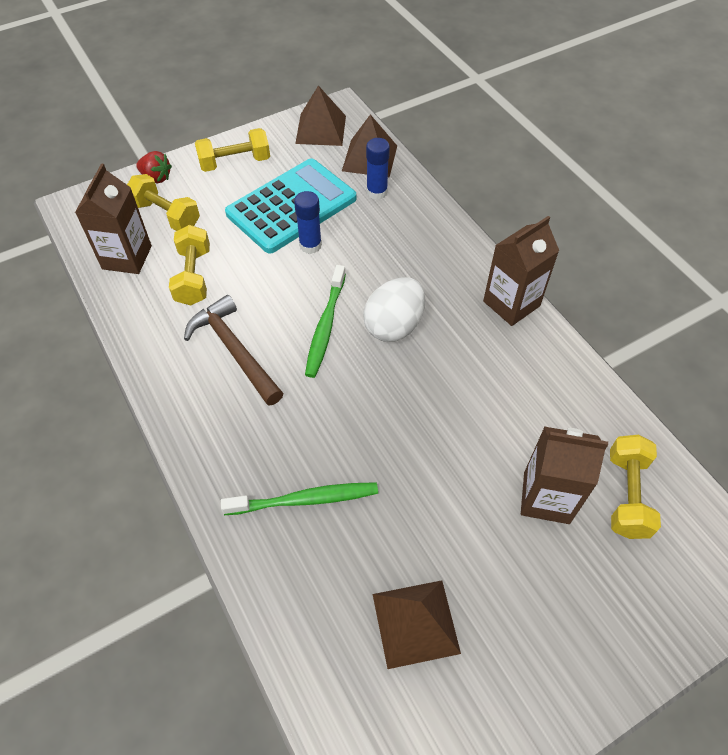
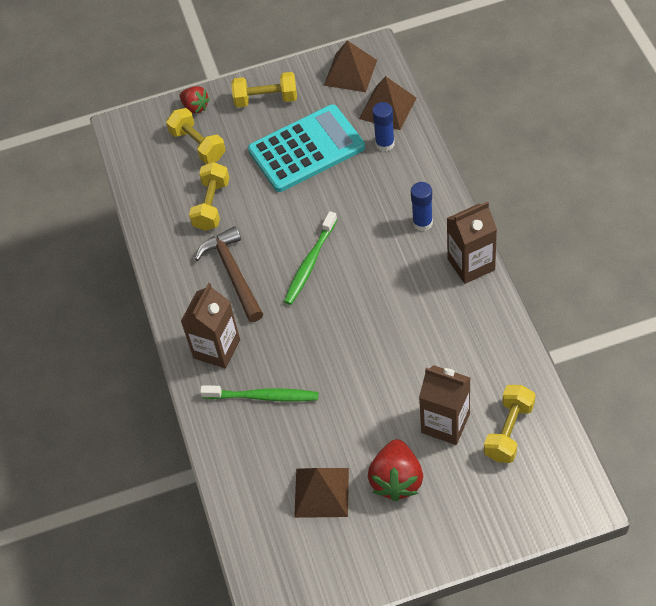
camera: 20 degrees right, 0 degrees up
(127, 257) = (160, 181): brown carton -> brown carton (217, 349)
(310, 245) = (314, 189): blue glue stick -> blue glue stick (422, 223)
(394, 326) = (366, 270): white egg -> none
(509, 586) = (396, 480): none -> red strawberry

